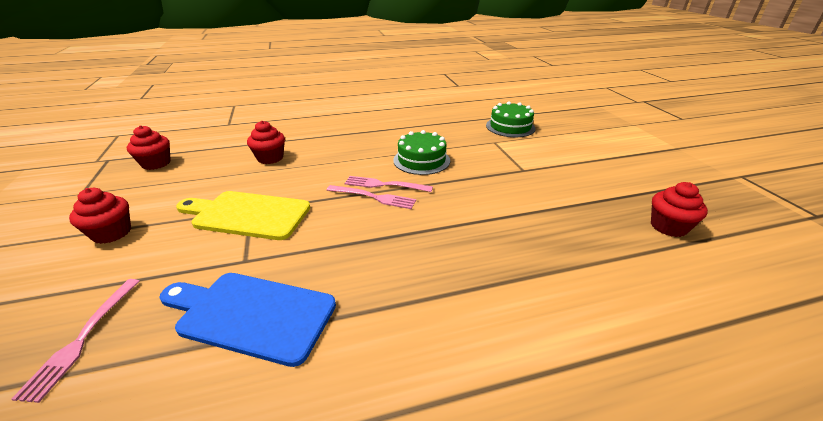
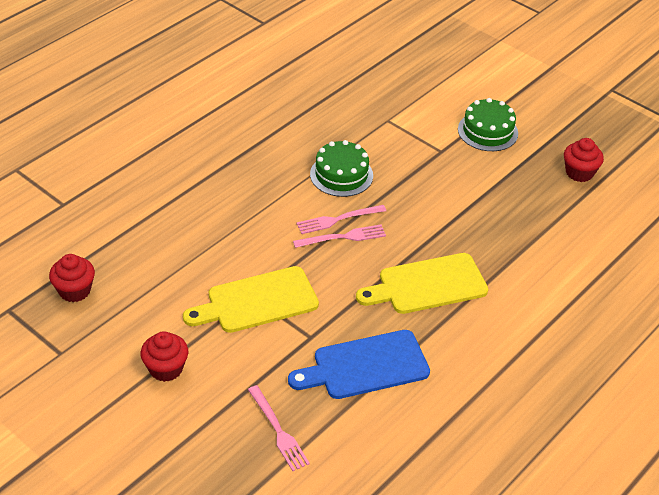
camera: 35 degrees left, 10 degrees up
(270, 158) = (188, 233): red cupcake -> none
(406, 263) = (427, 285): none -> yellow cutting board
(510, 127) = (385, 88): green cake -> green cake (487, 131)

